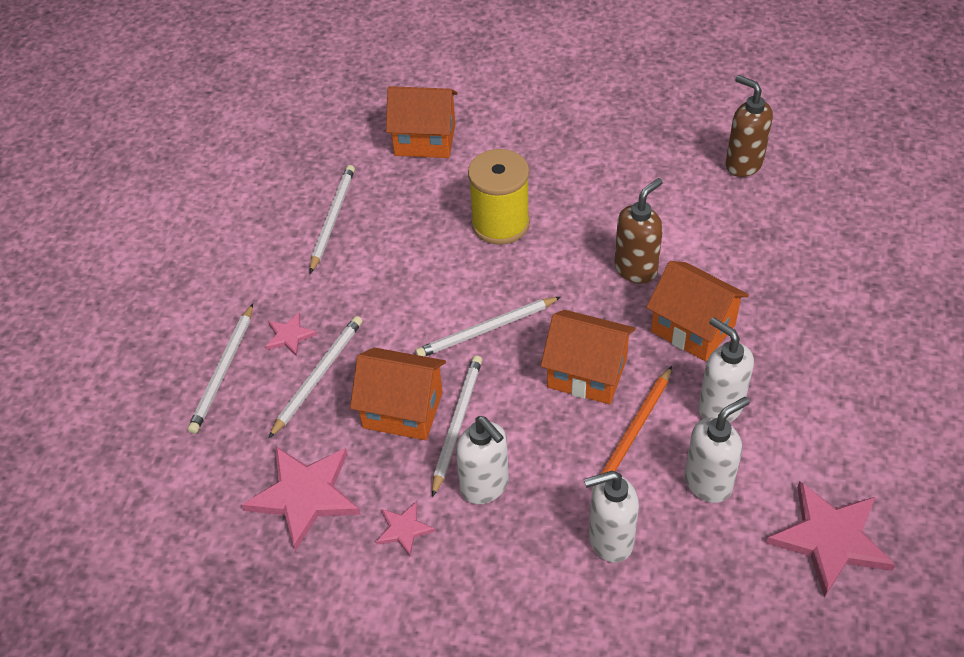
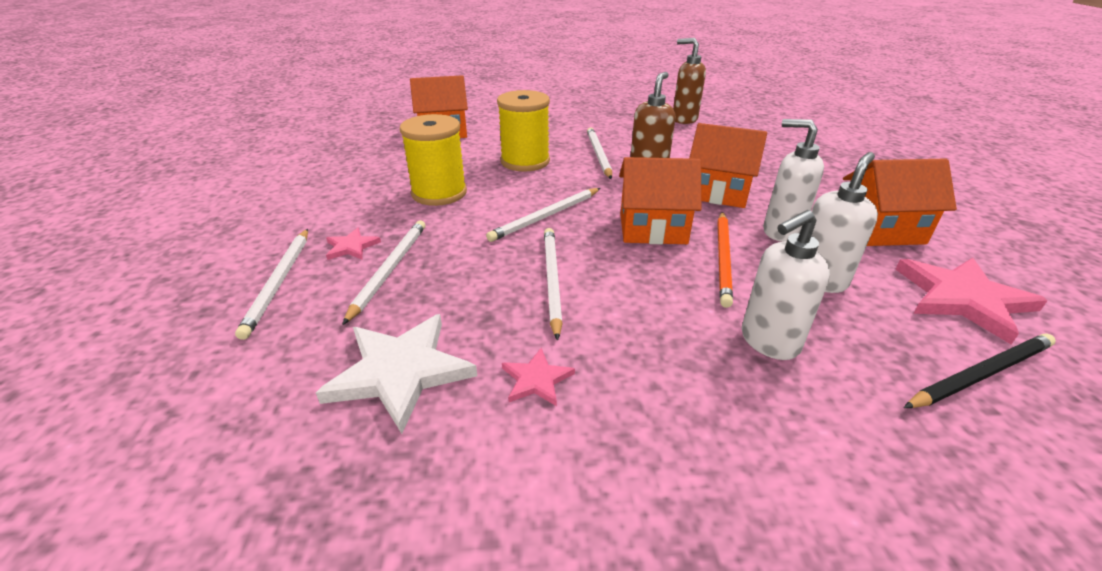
camera: 20 degrees left, 15 degrees down
(304, 495) = (400, 372): pink star -> white star
(332, 219) = (377, 175): white pencil -> white pencil (598, 155)
(389, 266) = (439, 193): none -> yellow spool
(403, 410) = (490, 280): orange house -> orange house (880, 230)
(485, 486) = (608, 323): white soap dispenser -> none
(767, 617) = (981, 374): none -> black pencil

